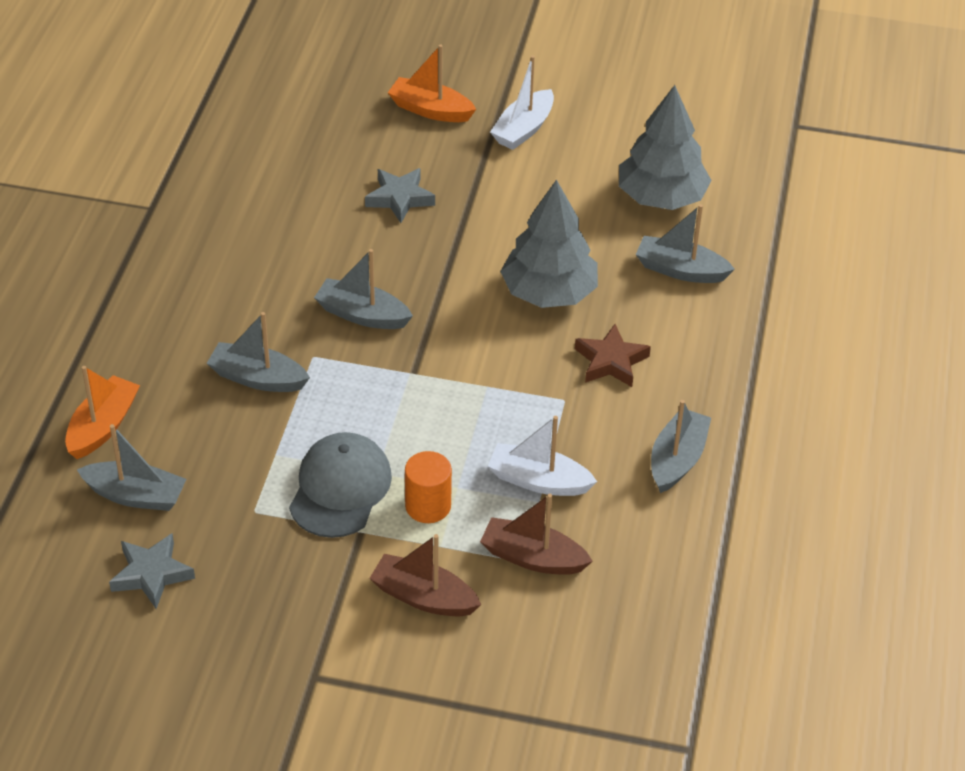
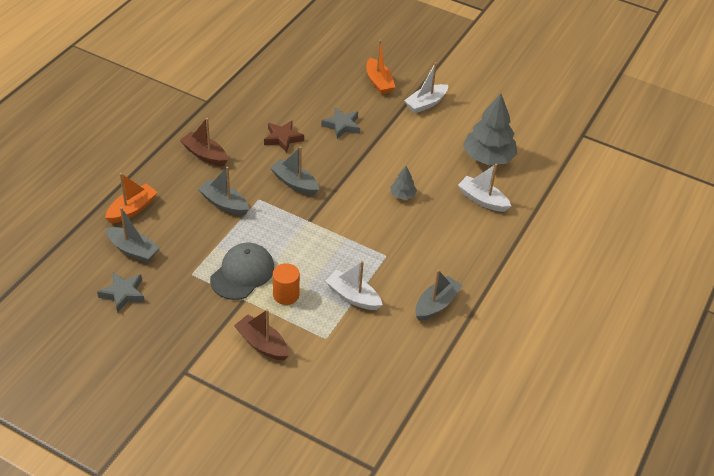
camera: 15 degrees right, 0 degrees up
(430, 110) = (379, 82): orange boat -> orange boat turned 150 degrees counterclockwise
(532, 557) = (331, 338): brown boat -> brown boat (205, 155)
(549, 292) = (402, 195): grey tree -> grey tree, size x0.48
(611, 361) = (421, 241): brown star -> brown star (283, 138)
(680, 270) = (482, 200): grey boat -> white boat

